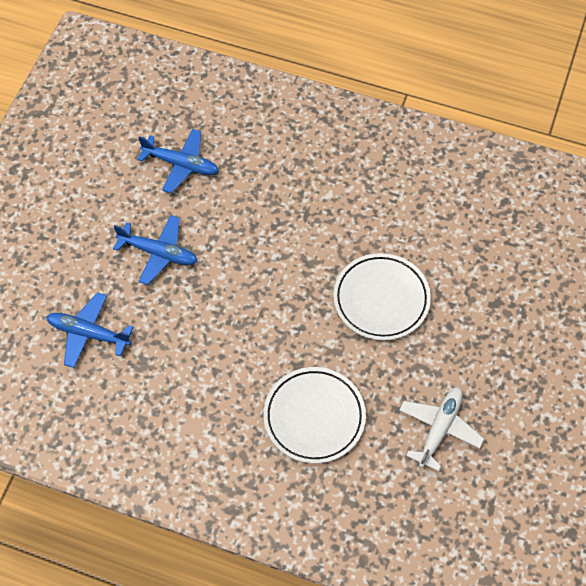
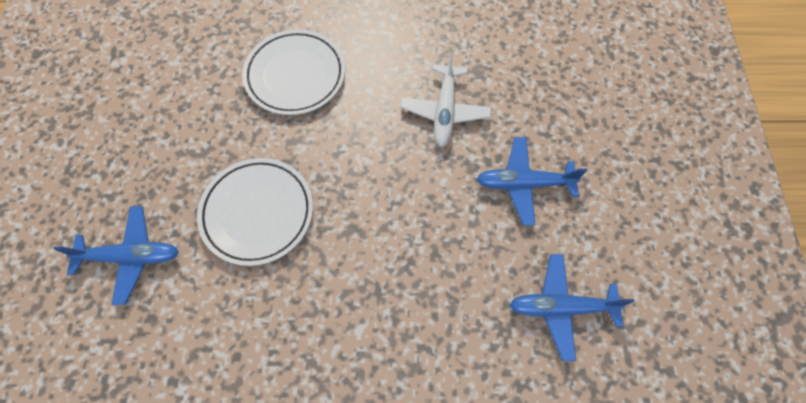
camera: 160 degrees right, 5 degrees up
(88, 333) = (544, 81): blue plane -> blue plane (131, 257)
(439, 429) = (170, 101): white plane -> white plane (445, 111)

